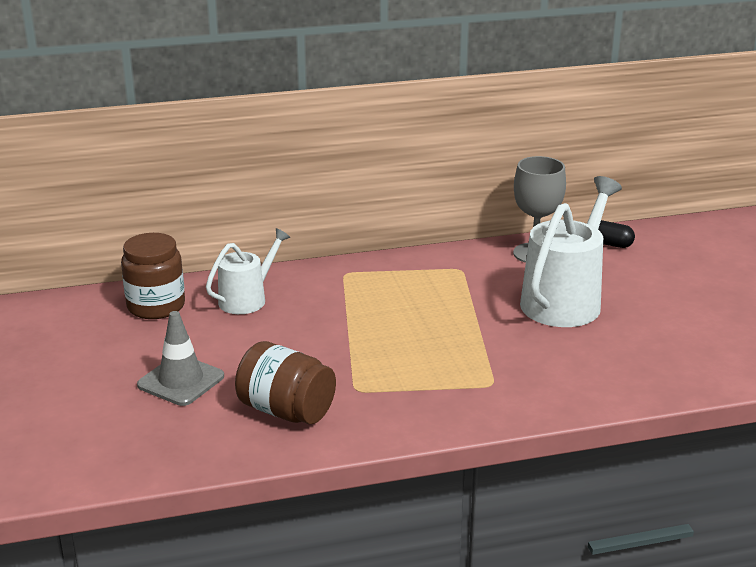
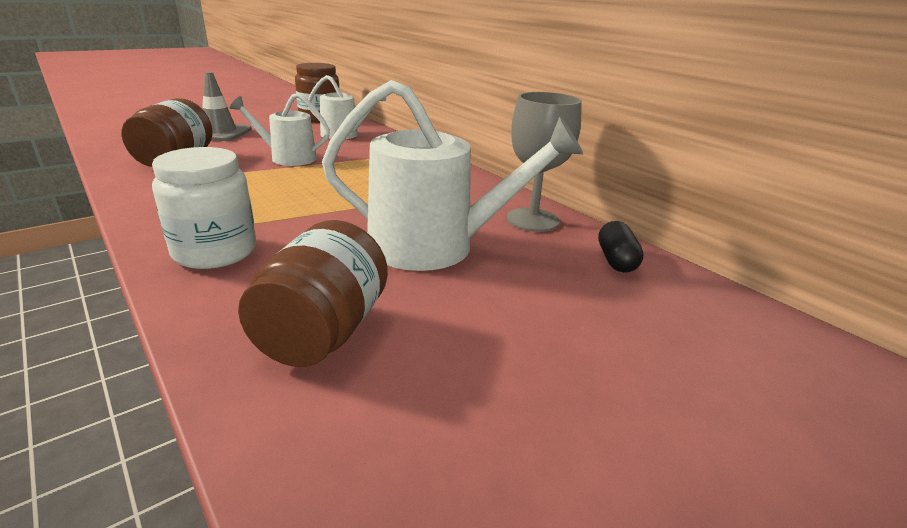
camera: 65 degrees right, 0 degrees up
(318, 341) = (288, 158): none -> white watering can
(542, 389) = (215, 252): none -> white jar
(665, 355) = (322, 332): none -> brown jar

